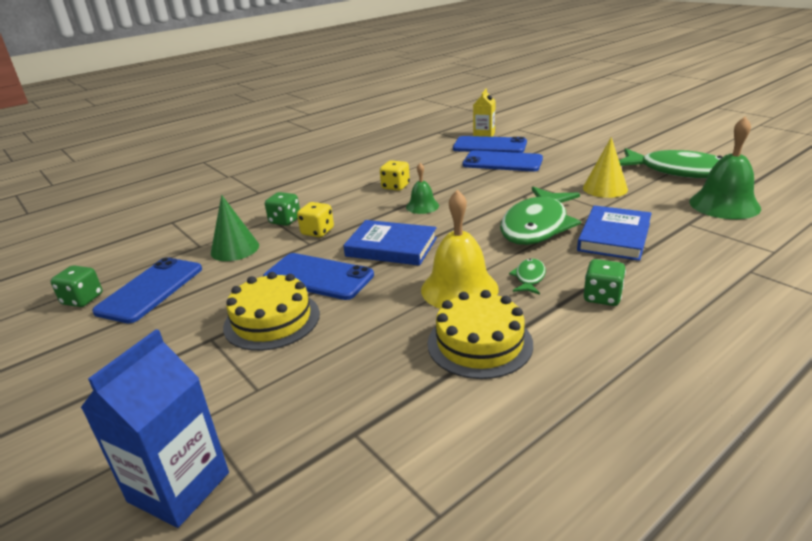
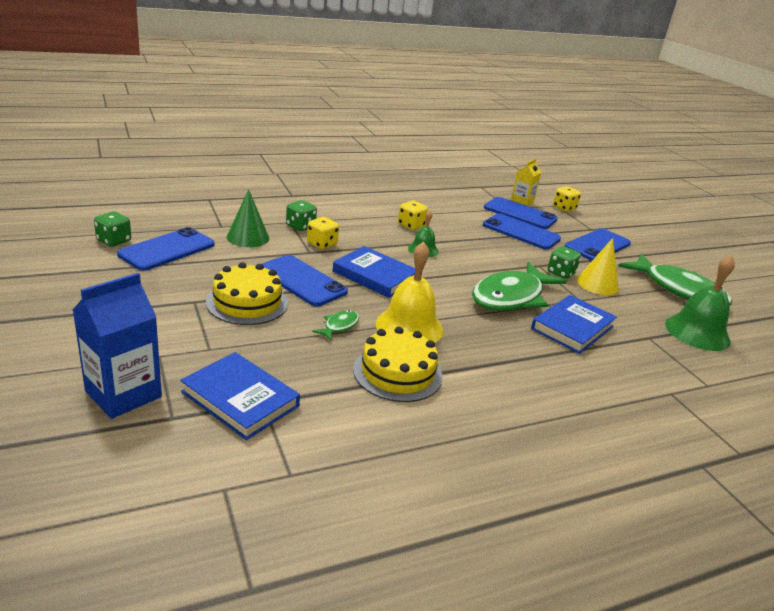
camera: 10 degrees right, 0 degrees up
(326, 439) = (240, 399): none -> blue book
(525, 129) = (564, 208): none -> yellow dice
(529, 278) = (473, 337): green fish -> green fish (339, 326)
(578, 153) = (597, 245): none -> blue phone
(602, 297) = (523, 371): green dice -> green dice (560, 273)

